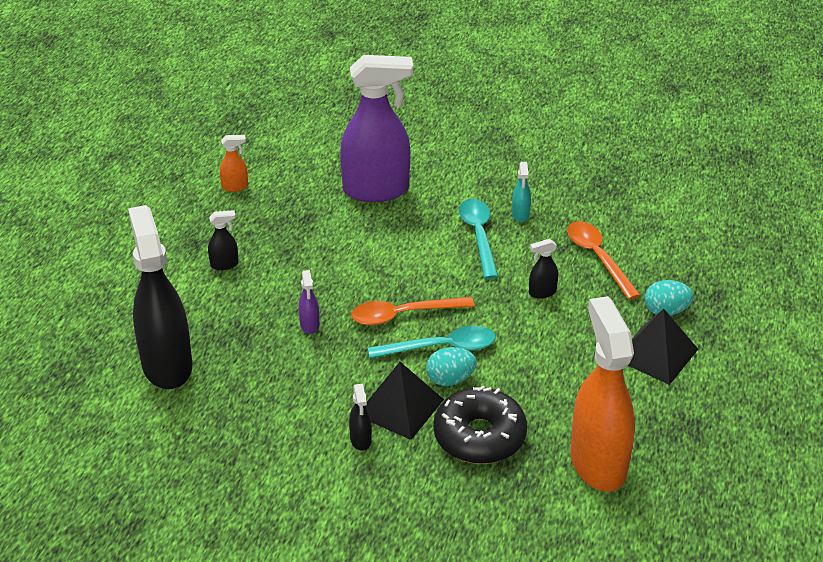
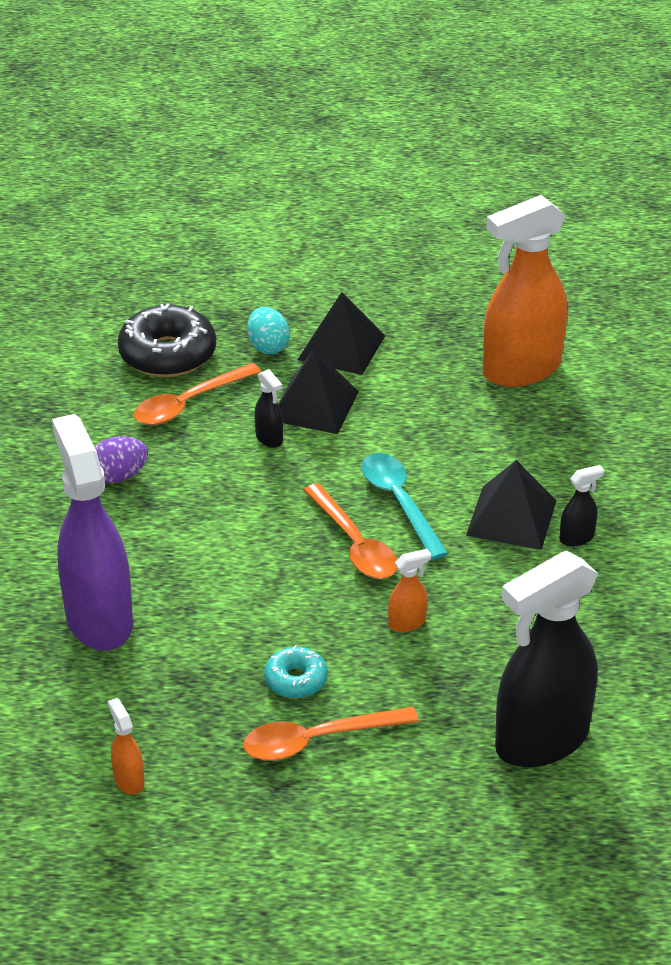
camera: 105 degrees left, 0 degrees up
(224, 264) = (318, 740): black spray bottle -> orange spoon
(281, 264) = (296, 680): none -> turquoise donut
(309, 325) = (407, 623): purple spray bottle -> orange spray bottle
(450, 379) = (449, 487): turquoise egg -> none
(479, 236) = (175, 505): turquoise spoon -> none
(479, 436) = (525, 452): black donut -> black donut (168, 354)
(520, 214) = (119, 476): turquoise spray bottle -> purple egg
(578, 323) = (314, 405): none -> black pyramid

